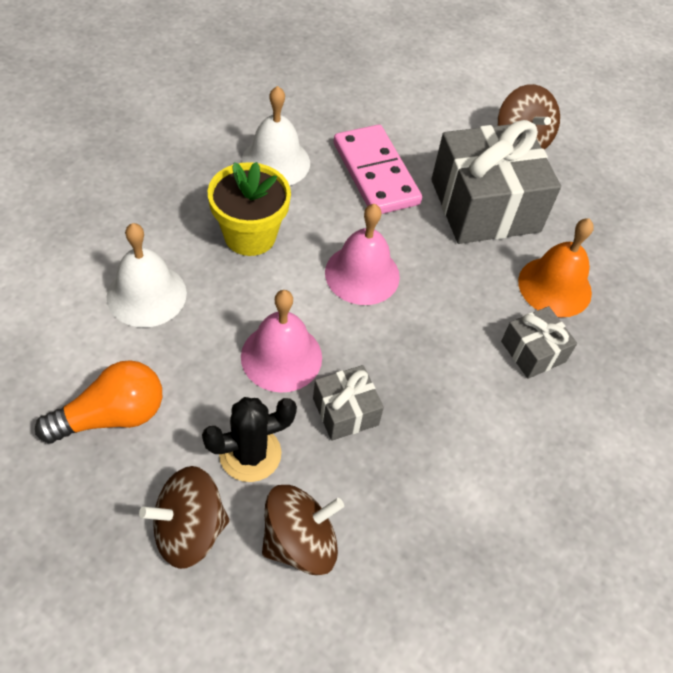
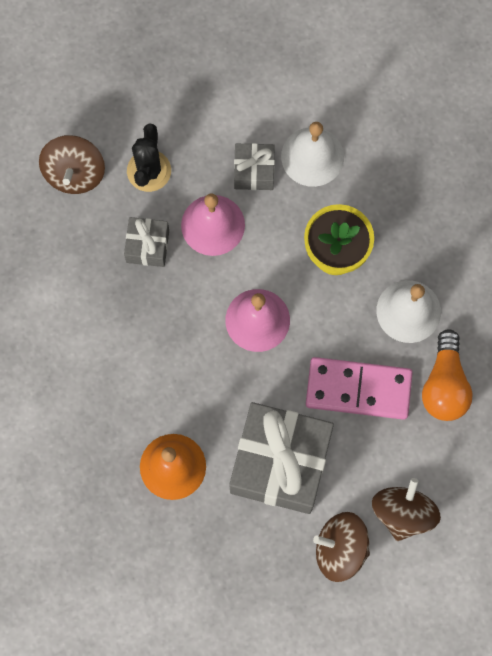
camera: 125 degrees right, 20 degrees up
(112, 416) = (221, 99): orange light bulb -> orange light bulb (444, 385)
(189, 530) = (117, 114): brown spinning top -> brown spinning top (403, 513)
(533, 352) = (126, 408): grey gift -> grey gift (254, 171)

